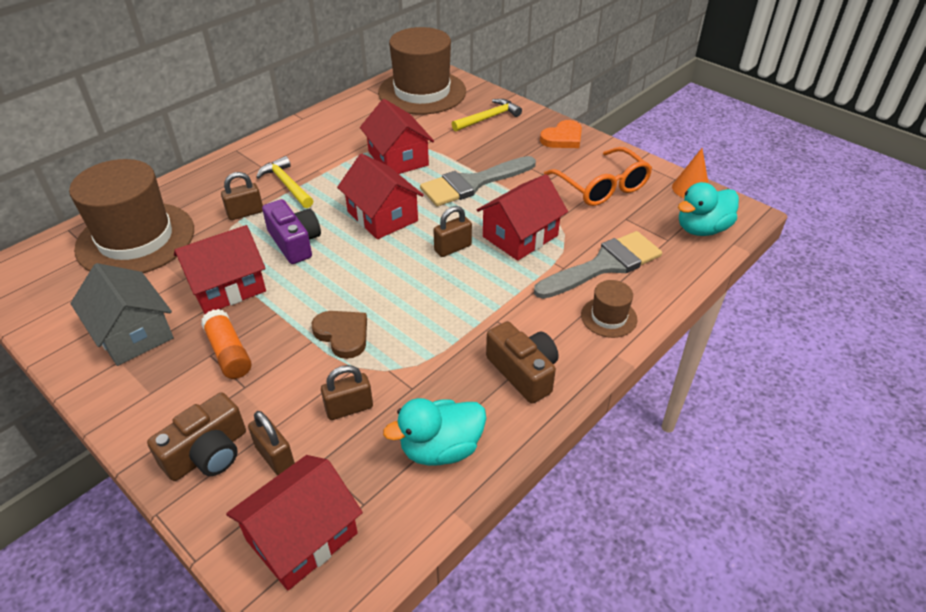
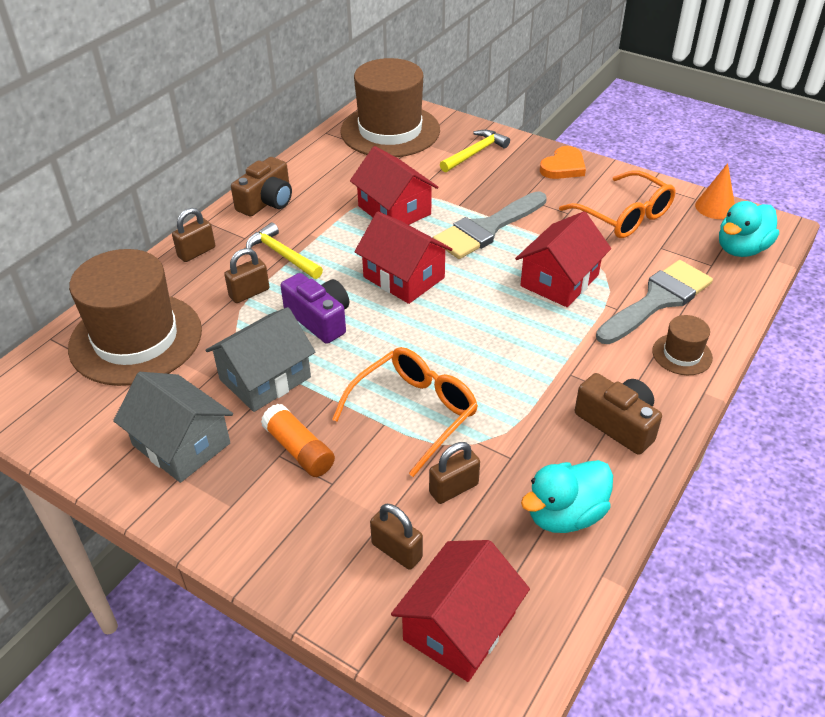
camera: 10 degrees left, 0 degrees up
(208, 453) = (323, 559): brown camera -> brown camera (267, 201)
(227, 287) = (265, 378): red house -> grey house
(343, 335) = (414, 412): brown heart -> orange glasses
(453, 248) = (494, 303): brown padlock -> brown padlock (196, 252)

